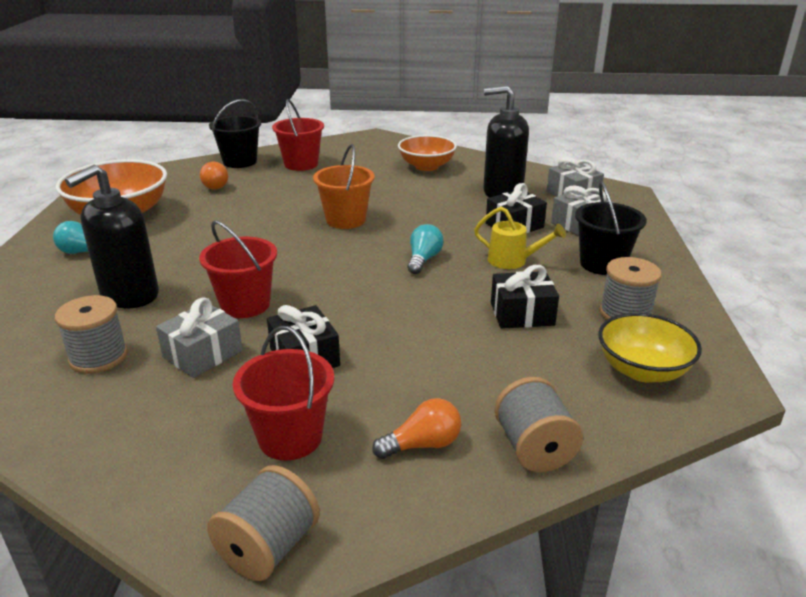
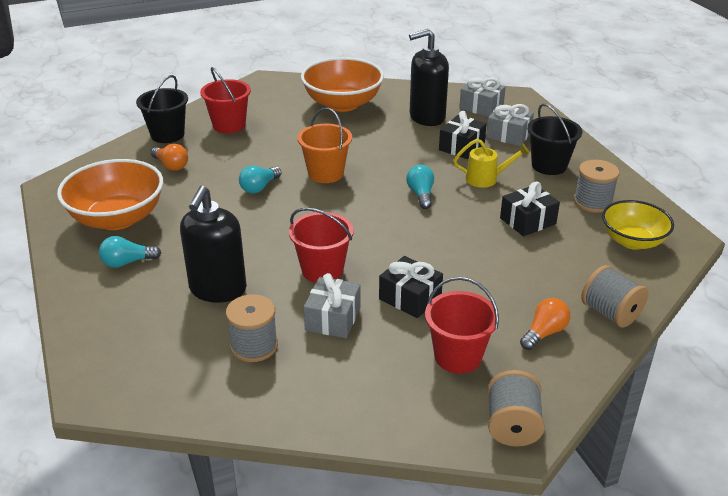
camera: 25 degrees left, 5 degrees up
(270, 218) = (259, 187): none -> turquoise light bulb
(426, 166) = (342, 104): orange bowl -> orange bowl, size x1.52

